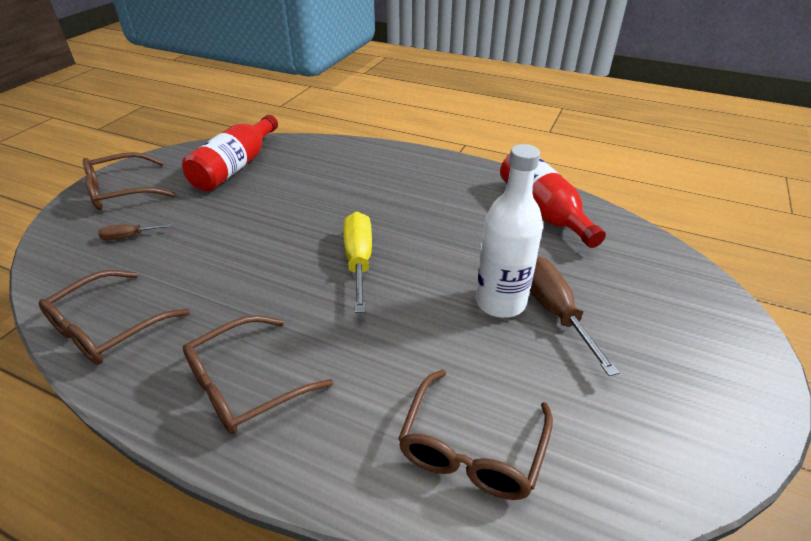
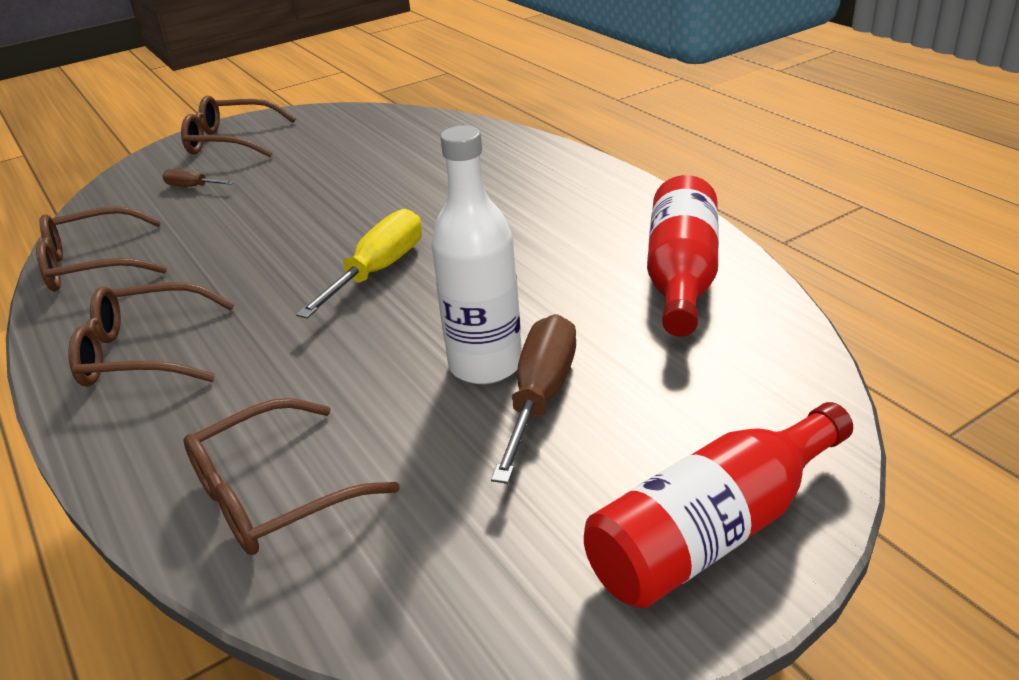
camera: 35 degrees right, 5 degrees down
(235, 167) = (363, 138): red bottle -> red bottle (713, 531)

